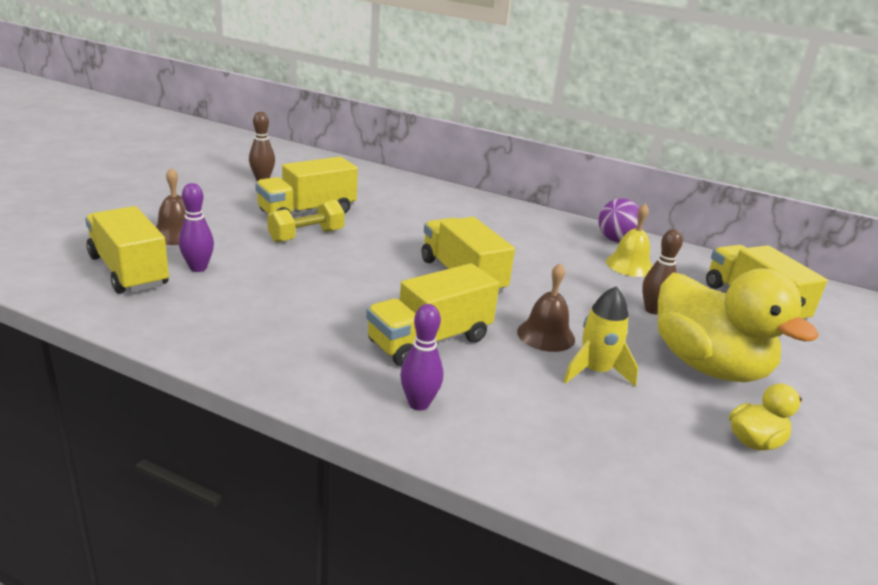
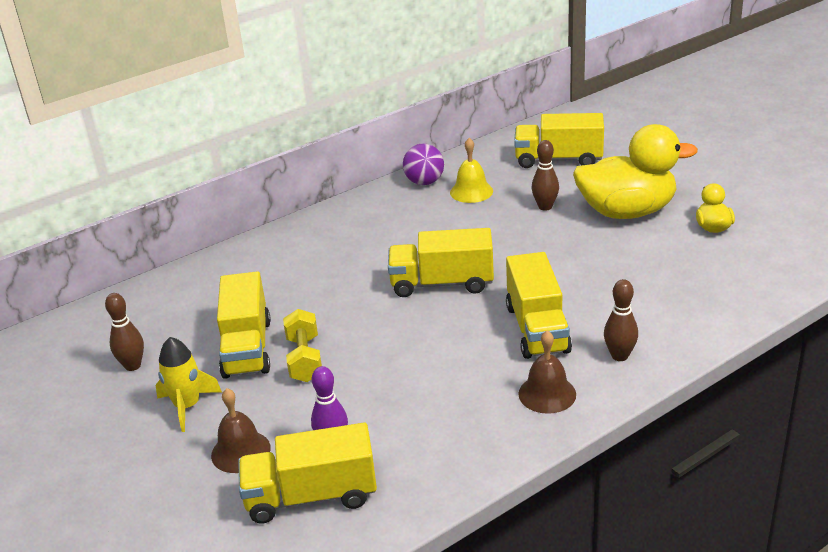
camera: 55 degrees left, 5 degrees up
(419, 404) = (619, 356): purple bowling pin -> brown bowling pin
(546, 335) = (556, 269): brown bell -> brown bell (547, 394)
(595, 371) = (613, 262): yellow rocket -> yellow rocket (187, 406)

